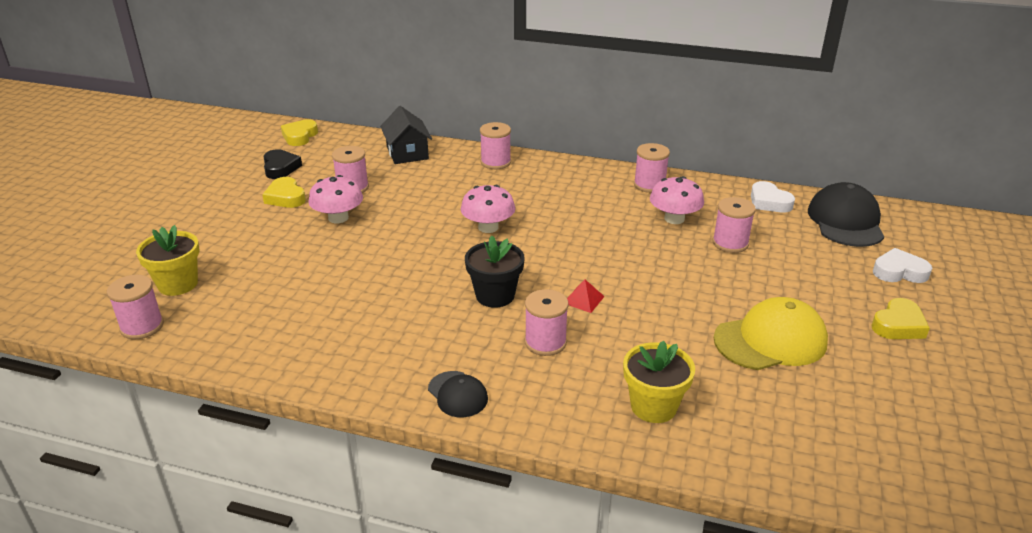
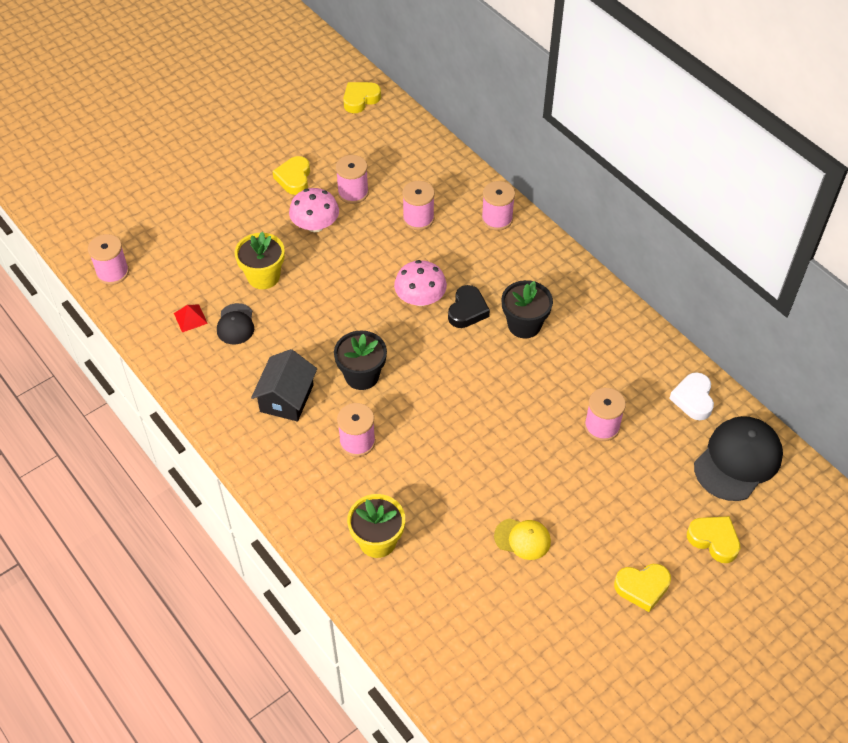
camera: 35 degrees right, 20 degrees up
(178, 284) = (158, 241): yellow flower pot -> yellow flower pot (263, 276)
(280, 168) = (315, 137): black heart -> black heart (467, 310)
(407, 153) = (432, 168): black house -> black house (287, 398)
(457, 394) = (261, 451): black cap -> black cap (235, 324)
(583, 299) = (422, 417): red pyramid -> red pyramid (190, 318)
(593, 210) = (524, 325): none -> black flower pot
(649, 185) = (605, 319): pink spool -> pink spool (418, 218)
(674, 219) = (584, 372): pink mushroom -> none
(770, 340) = (522, 539): yellow cap -> yellow cap, size x0.55
(899, 272) = (714, 540): white heart -> yellow heart

